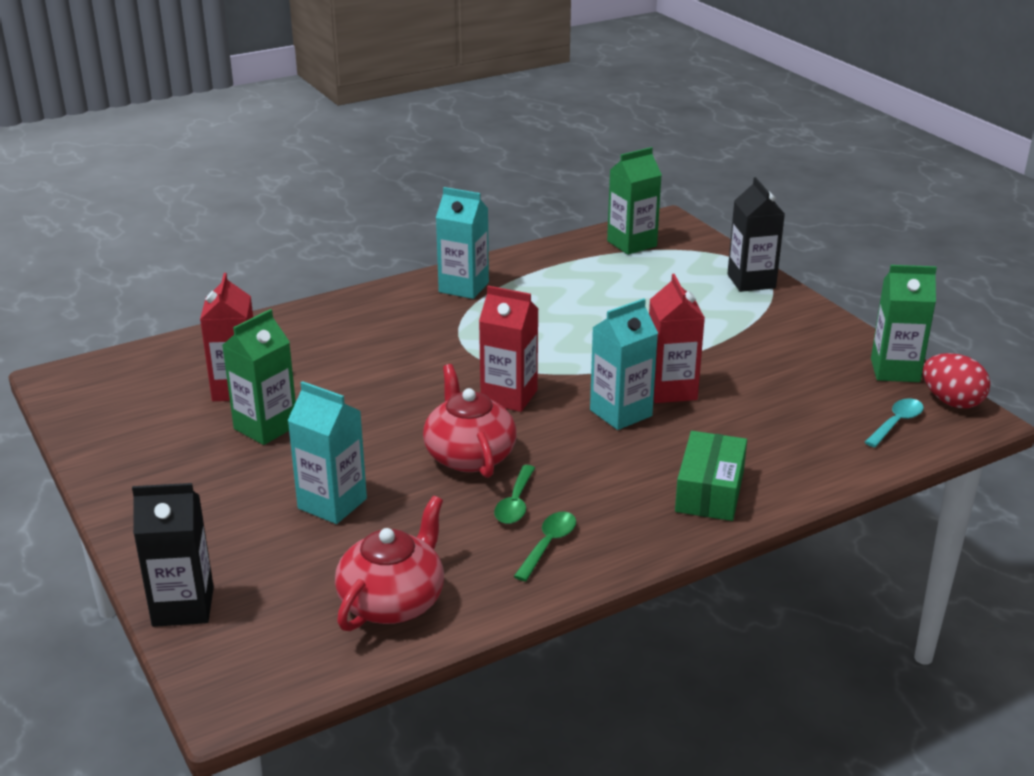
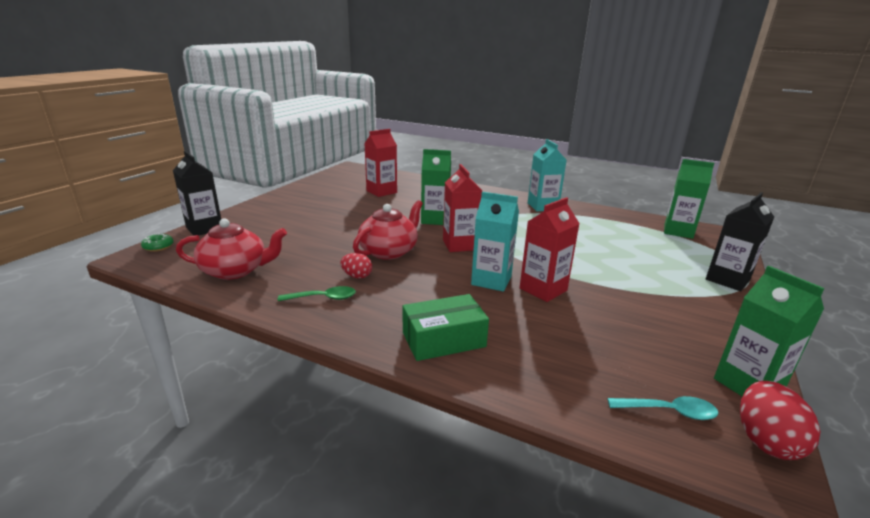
camera: 55 degrees right, 5 degrees down
(211, 668) = (158, 247): none -> green donut
(266, 427) = (359, 204): green carton -> green carton (435, 219)
(332, 503) = (311, 233): turquoise carton -> none
(515, 503) = (357, 276): green spoon -> red egg

